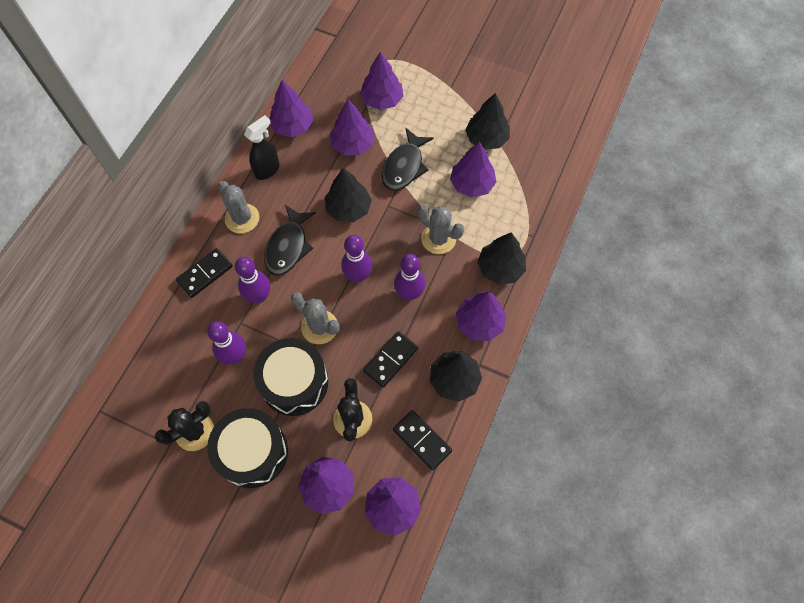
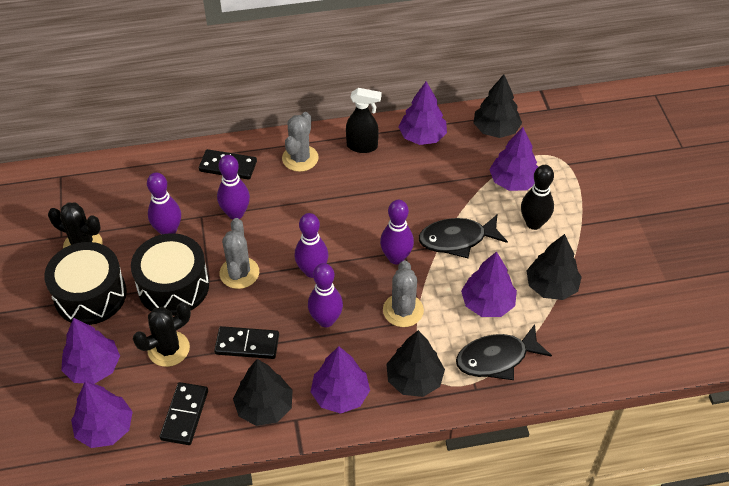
camera: 55 degrees right, 15 degrees down
(288, 246) = (299, 205): black fish -> black fish (496, 358)
(348, 208) = (374, 224): black tree -> black tree (495, 129)
(352, 145) = (444, 188): purple tree -> none
(390, 214) = (396, 258): none -> purple bowling pin
(427, 113) = (534, 223): none -> black bowling pin

